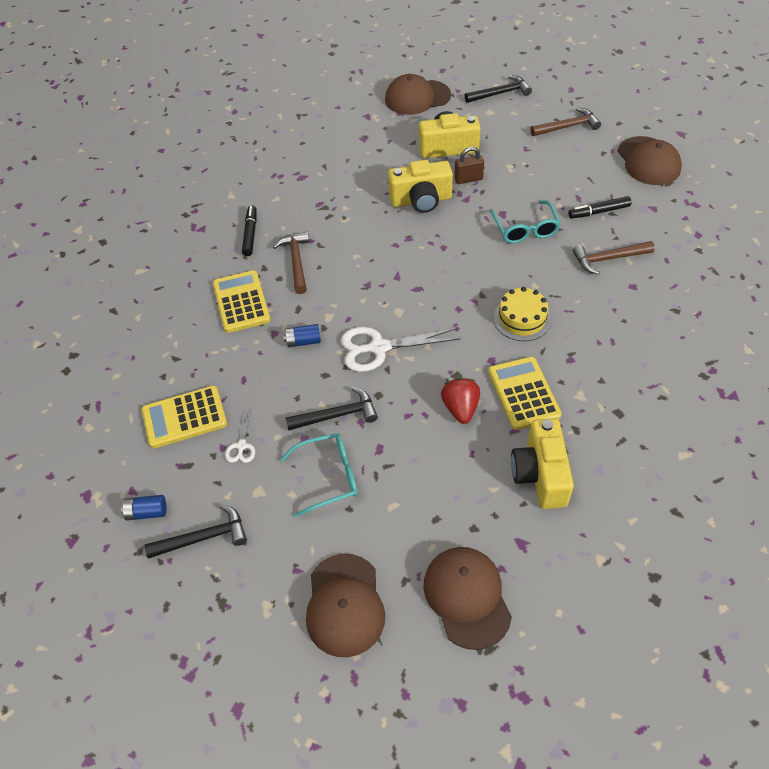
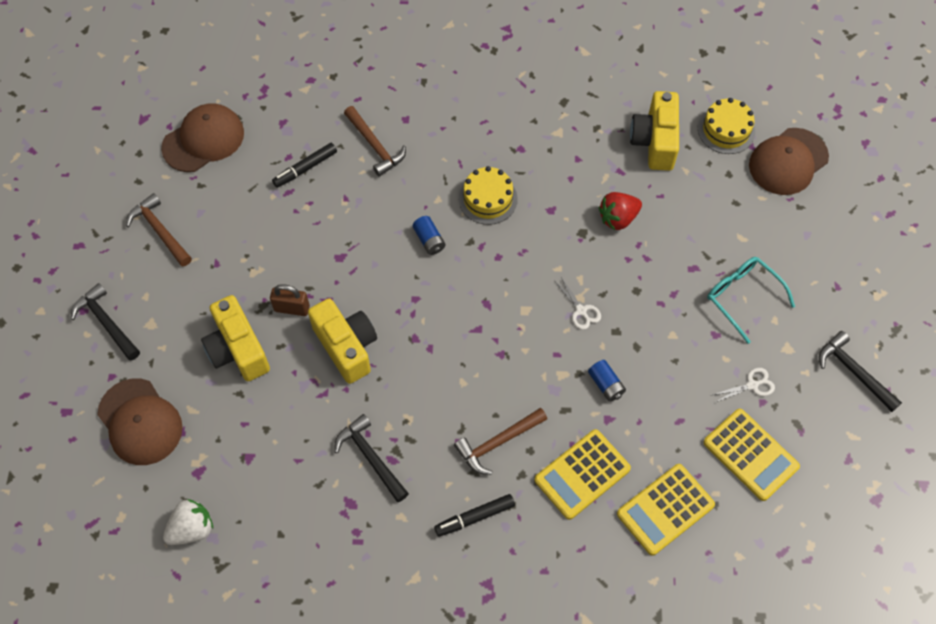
camera: 115 degrees left, 10 degrees up
(147, 512) = (860, 433): blue battery -> blue battery (429, 240)
(331, 108) = (192, 529): none -> white strawberry
(337, 415) = (676, 316): black hammer -> black hammer (370, 457)
(344, 605) = (843, 240): brown cap -> none
(379, 348) = (581, 311): white scissors -> white scissors, size x0.50
(468, 179) = (292, 308): brown padlock -> brown padlock turned 45 degrees counterclockwise
(523, 393) = (577, 174): yellow calculator -> yellow calculator (665, 509)
(525, 229) = (357, 229): turquoise glasses -> none
(532, 551) = (726, 130): none -> yellow cake
(540, 474) = (655, 141): yellow camera -> yellow camera turned 120 degrees clockwise
(598, 212) = (305, 168): black marker -> black marker turned 90 degrees clockwise

